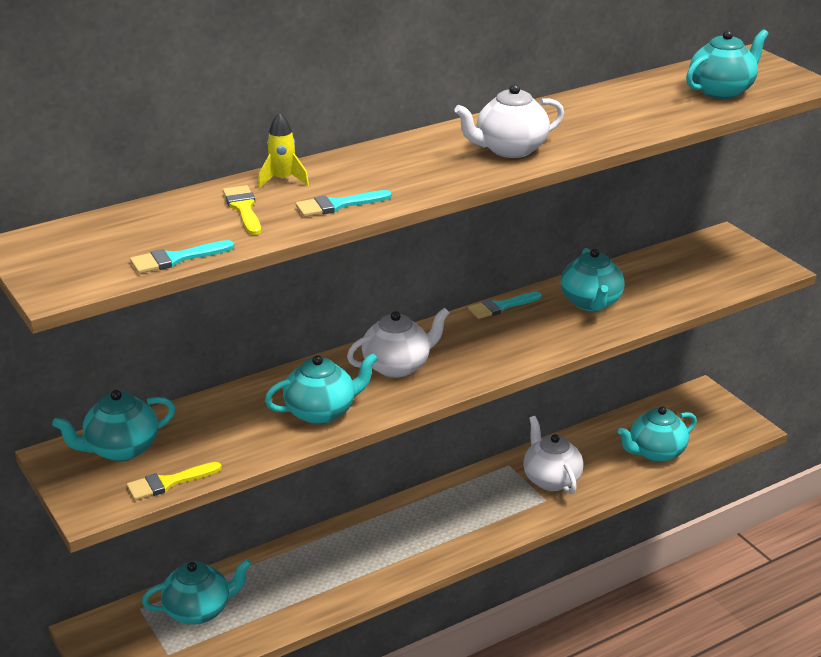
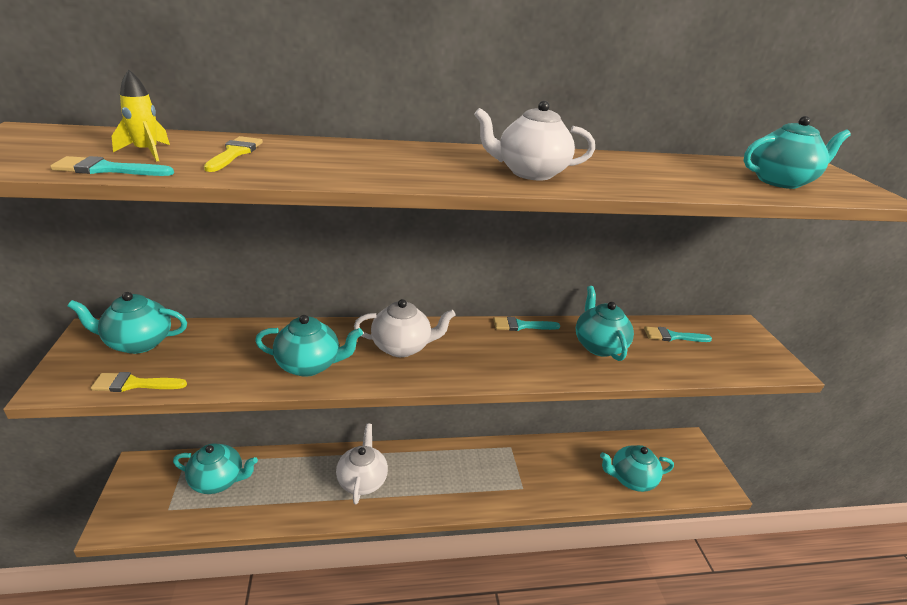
camera: 20 degrees right, 0 degrees up
(283, 180) = (301, 145): yellow rocket -> yellow rocket (147, 152)
(337, 205) = (316, 170): turquoise brush -> turquoise brush (672, 336)
(551, 479) = (536, 471): white teapot -> white teapot (362, 480)
(591, 303) = (598, 345): turquoise teapot -> turquoise teapot turned 150 degrees clockwise

